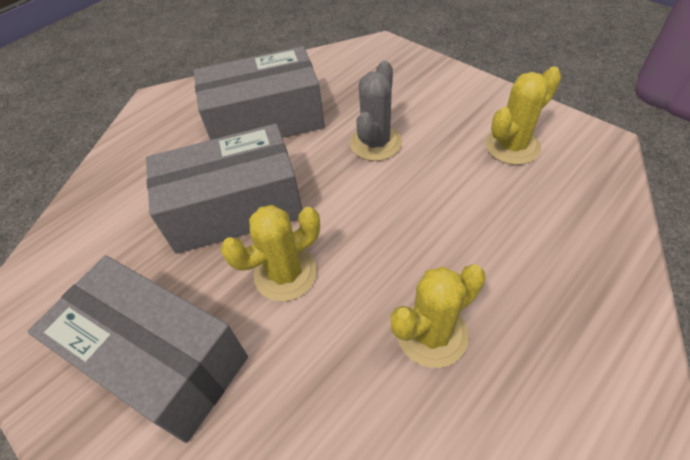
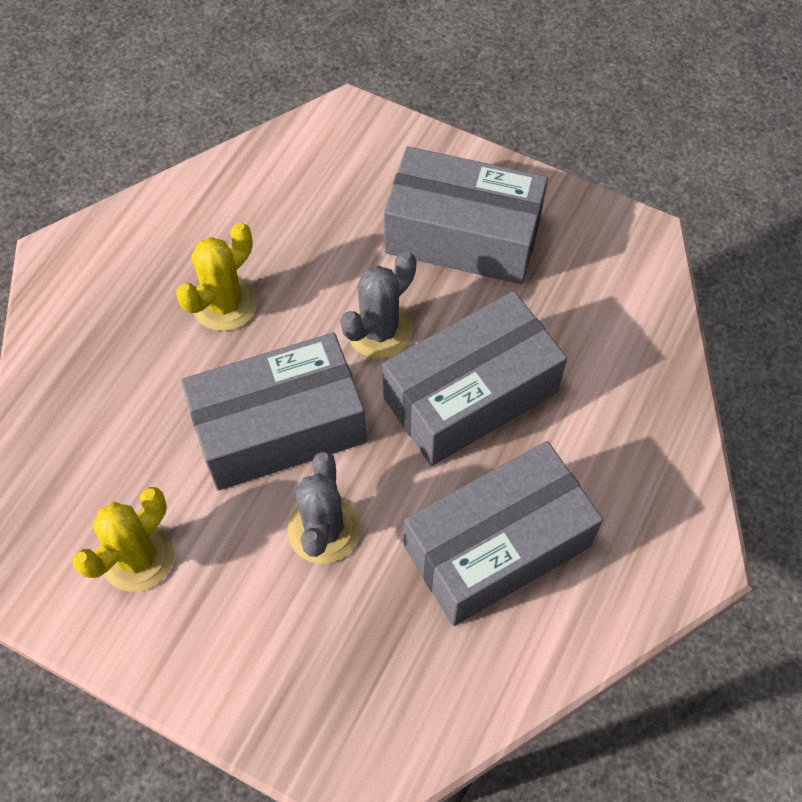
camera: 160 degrees right, 10 degrees up
(285, 274) = (379, 331): yellow cactus -> grey cactus
(395, 210) = (279, 427): none -> grey box

